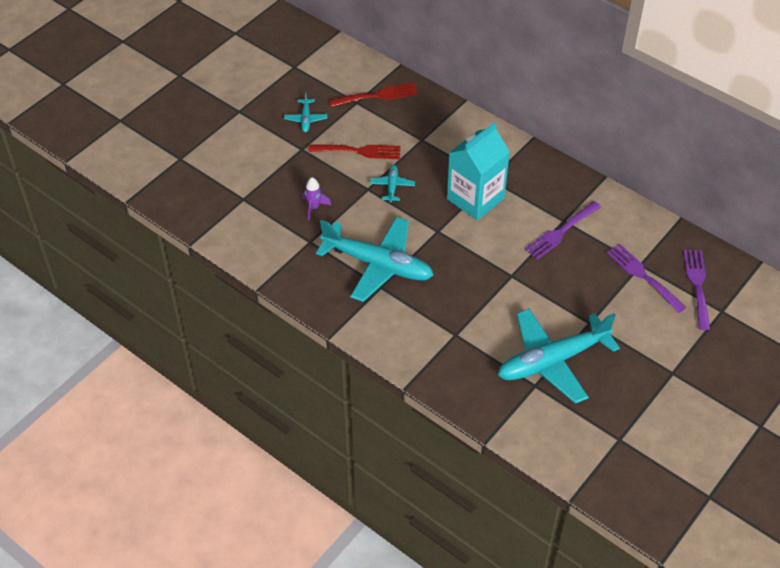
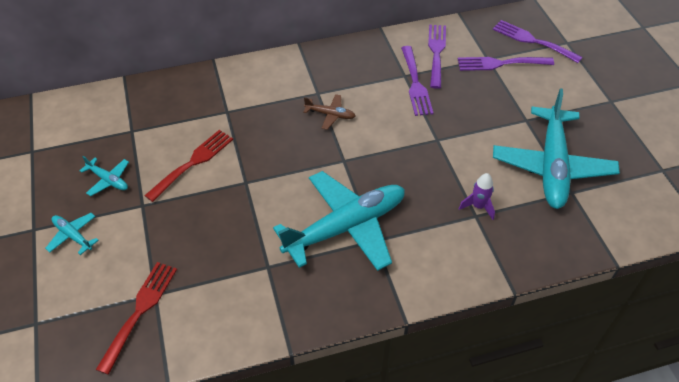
camera: 55 degrees left, 0 degrees up
(314, 207) = (227, 238): purple rocket -> purple rocket (478, 206)
(377, 95) = (141, 112): red fork -> red fork (140, 311)
(392, 186) = (260, 162): turquoise plane -> turquoise plane (73, 236)
(475, 198) = (330, 115): turquoise carton -> brown plane
(612, 227) = (436, 52): none -> purple fork

